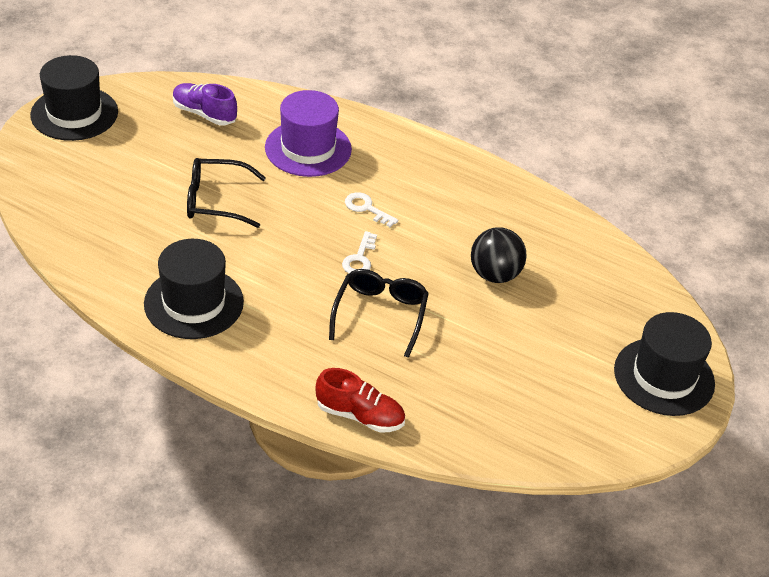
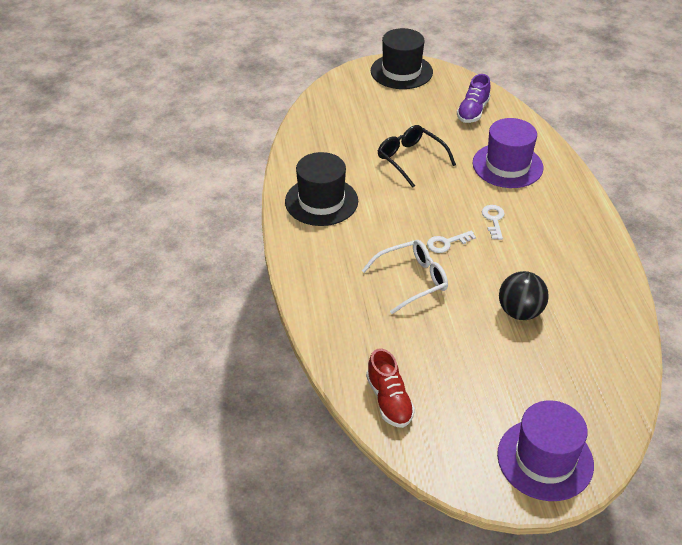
camera: 55 degrees right, 0 degrees up
(204, 114) = (473, 111): purple shoe -> purple shoe turned 150 degrees counterclockwise
(360, 415) = (319, 321): red shoe -> red shoe (389, 400)
(380, 314) = (413, 280): black glasses -> white glasses
(664, 377) = (545, 459): black hat -> purple hat

